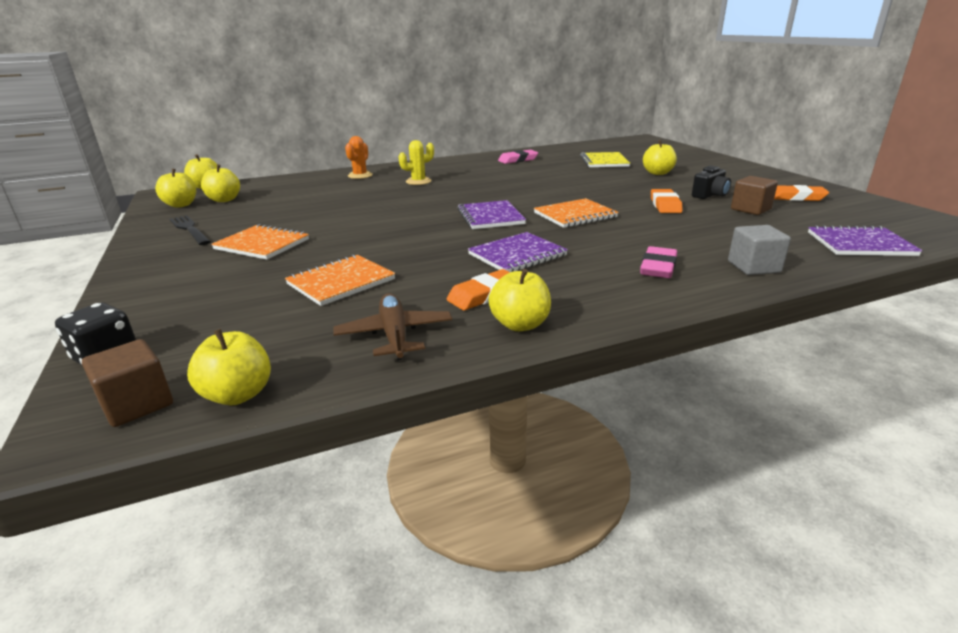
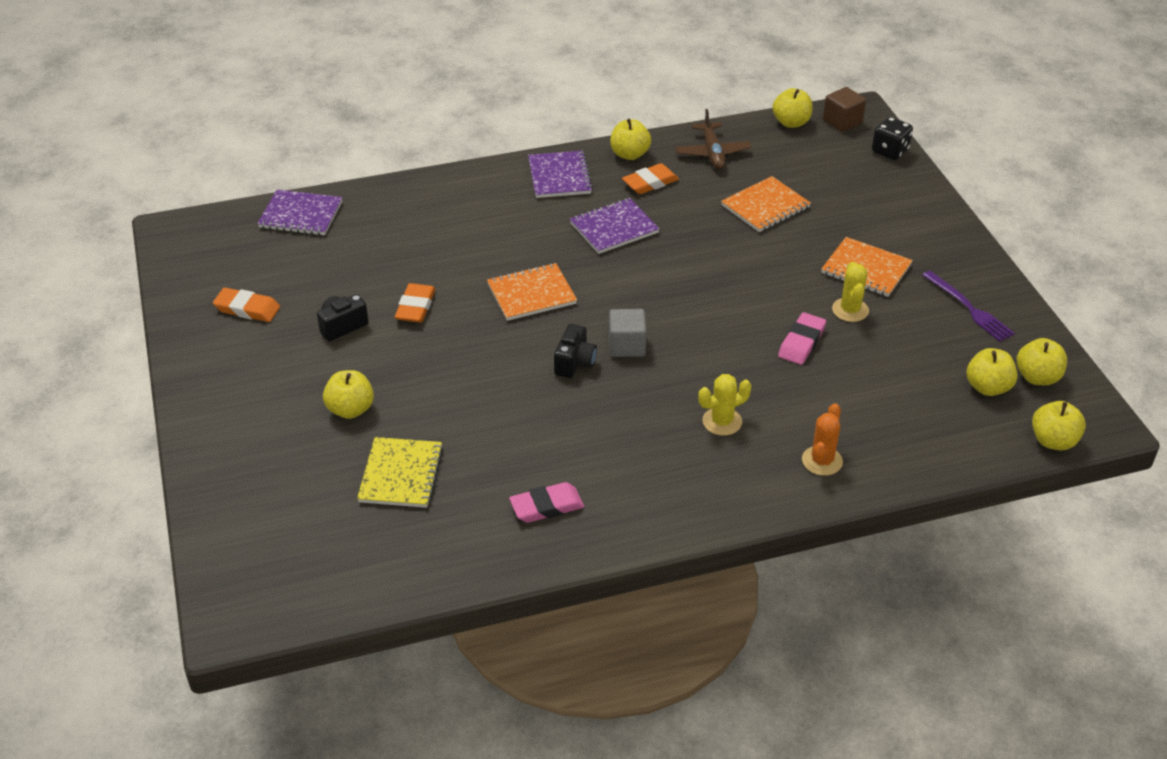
camera: 175 degrees left, 15 degrees up
(190, 229) = (969, 308): black fork -> purple fork
(298, 223) = (850, 310): none -> yellow cactus
(490, 217) = (628, 300): purple notebook -> purple notebook (559, 176)
(522, 192) = (575, 363): none -> black camera
(658, 267) = (501, 201): pink eraser -> pink eraser (801, 342)
(750, 209) = (330, 286): brown cube -> none
(753, 267) = (424, 194): grey cube -> grey cube (627, 346)

